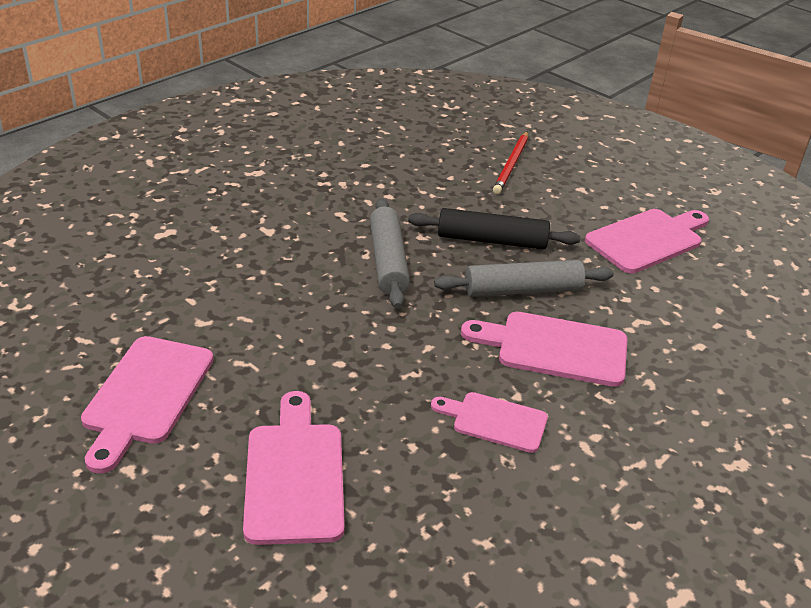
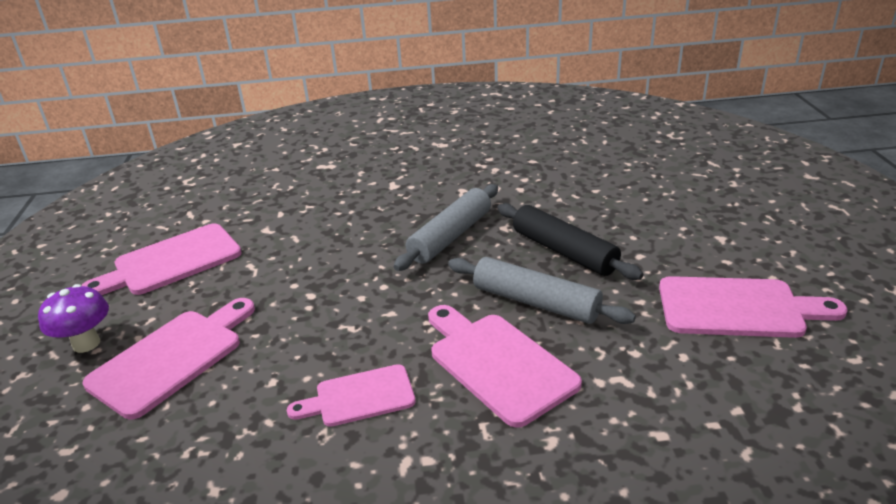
camera: 45 degrees right, 5 degrees down
(184, 509) = (86, 344): none -> purple mushroom
(495, 421) = (359, 397): pink cutting board -> pink cutting board turned 75 degrees counterclockwise
(511, 165) = (671, 196): red pencil -> none

